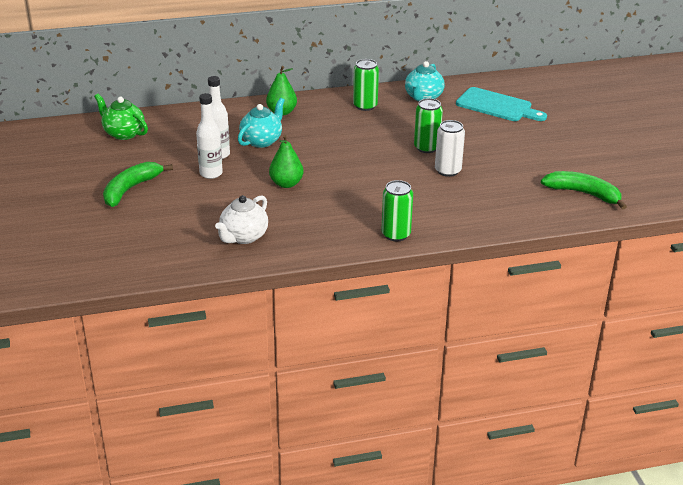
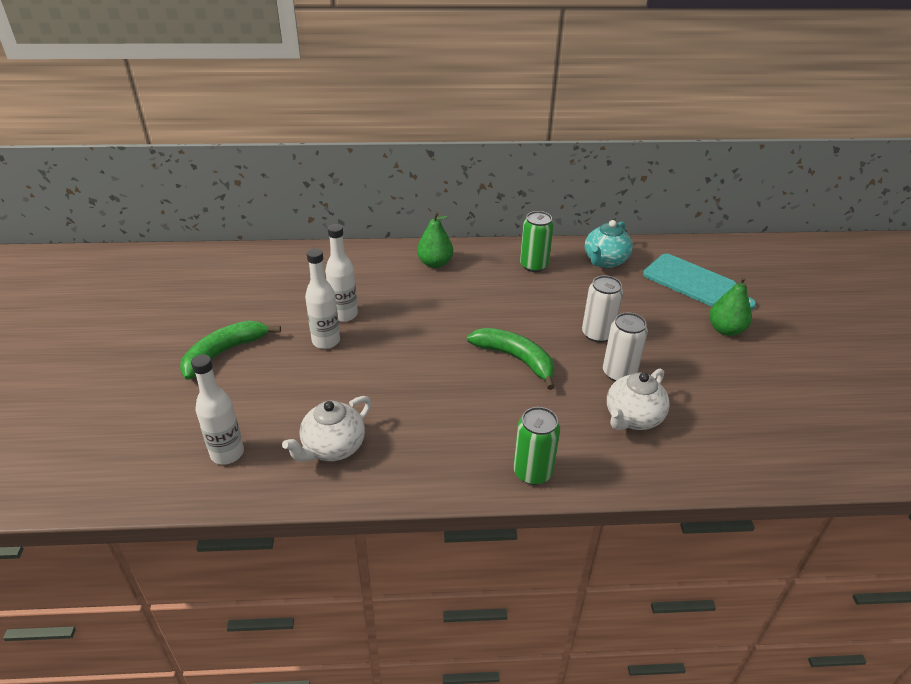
camera: 10 degrees right, 5 degrees up
(123, 133) = (248, 272): green teapot -> none
(164, 248) = (227, 453): none -> white bottle
(262, 141) = (400, 301): turquoise teapot -> none
(286, 184) = (411, 368): green pear -> green pear (725, 330)
(426, 148) = (597, 334): green can -> white can
(462, 196) = (632, 418): none -> white teapot
(583, 193) = (799, 435): green banana -> green banana (515, 359)

